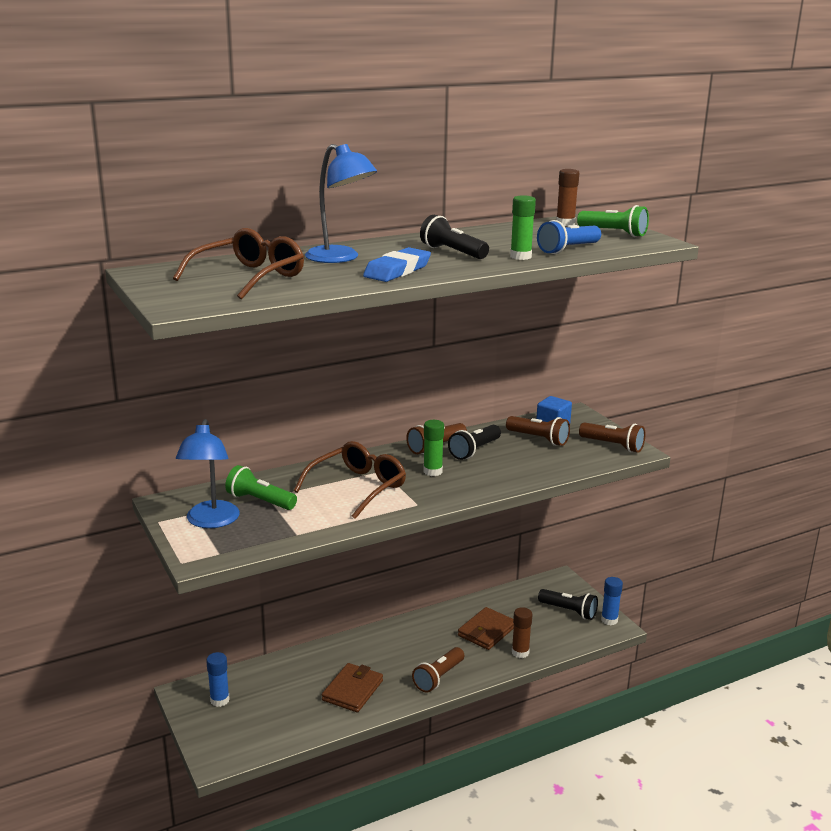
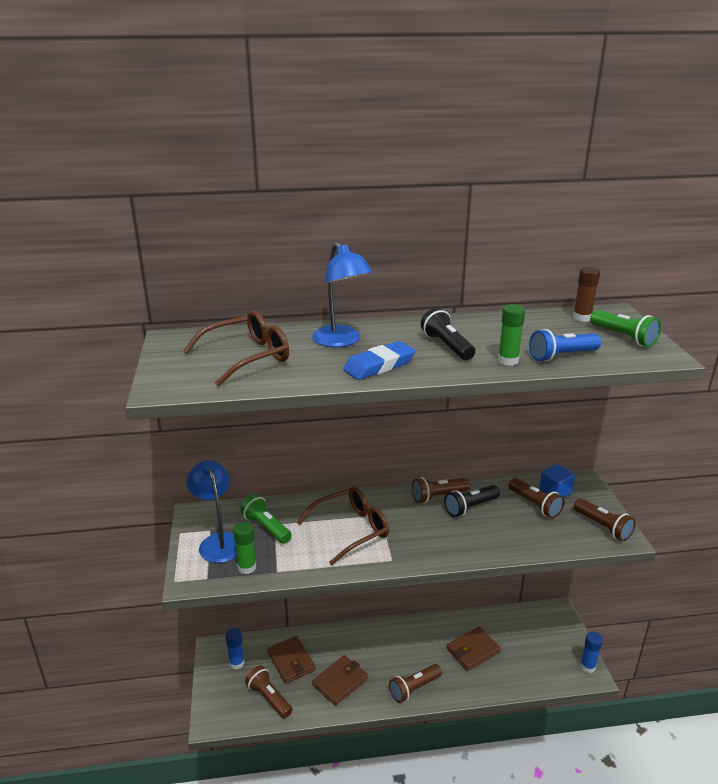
camera: 20 degrees right, 5 degrees up
(211, 521) = (218, 541): blue lamp -> blue lamp turned 135 degrees clockwise
(276, 723) = (269, 698): none -> brown flashlight
(286, 684) = (291, 661): none -> brown wallet
(432, 471) = (422, 524): green glue stick -> green glue stick (247, 567)
(520, 652) = (494, 681): brown glue stick -> none
(569, 611) = (553, 647): black flashlight -> none

